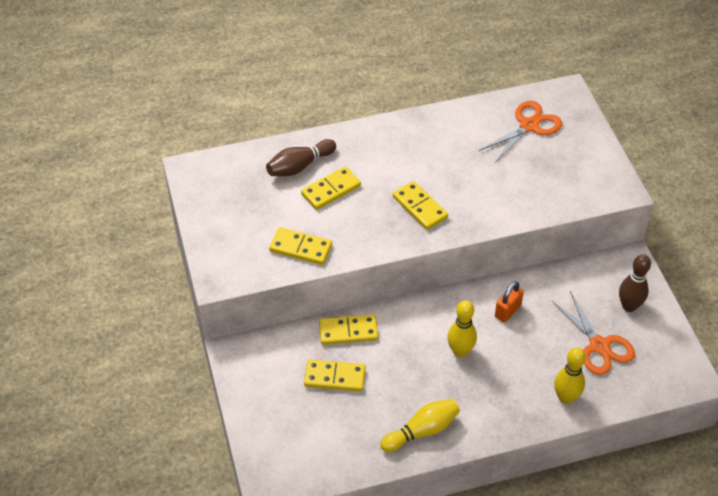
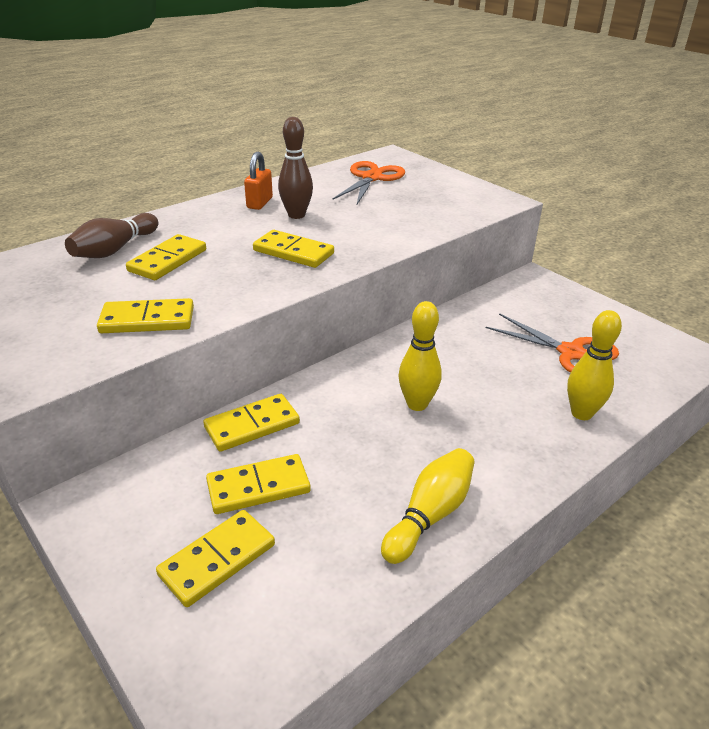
camera: 25 degrees left, 15 degrees down
(296, 414) = (217, 559): none -> yellow domino
(507, 311) = (444, 349): orange padlock -> orange padlock (259, 203)
(629, 306) = (568, 312): brown bowling pin -> brown bowling pin (296, 215)

